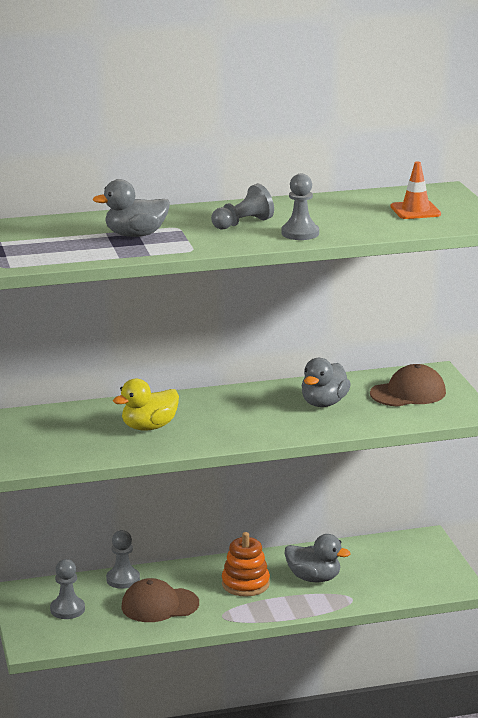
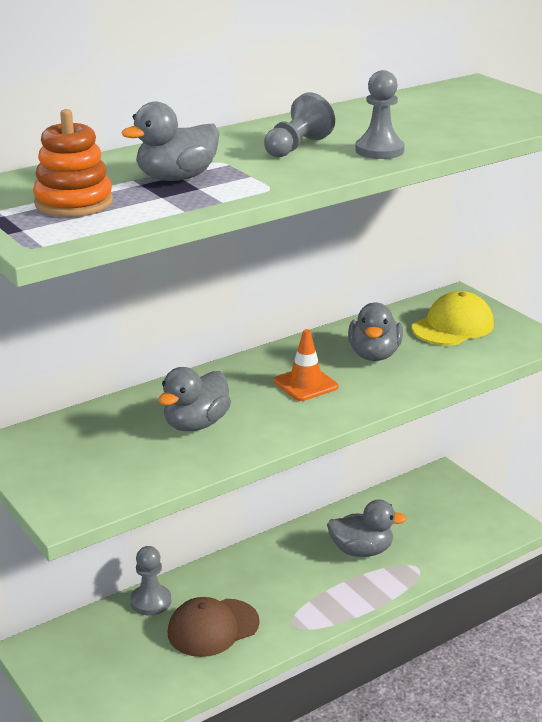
camera: 20 degrees left, 5 degrees up
(67, 609) = (106, 661): grey pawn -> none
(149, 427) = (196, 424): yellow duck -> grey duck
(245, 584) = (293, 575): orange stacking toy -> orange stacking toy (73, 203)
(408, 393) = (453, 326): brown cap -> yellow cap
(415, 211) = (476, 109): orange traffic cone -> orange traffic cone (305, 384)

